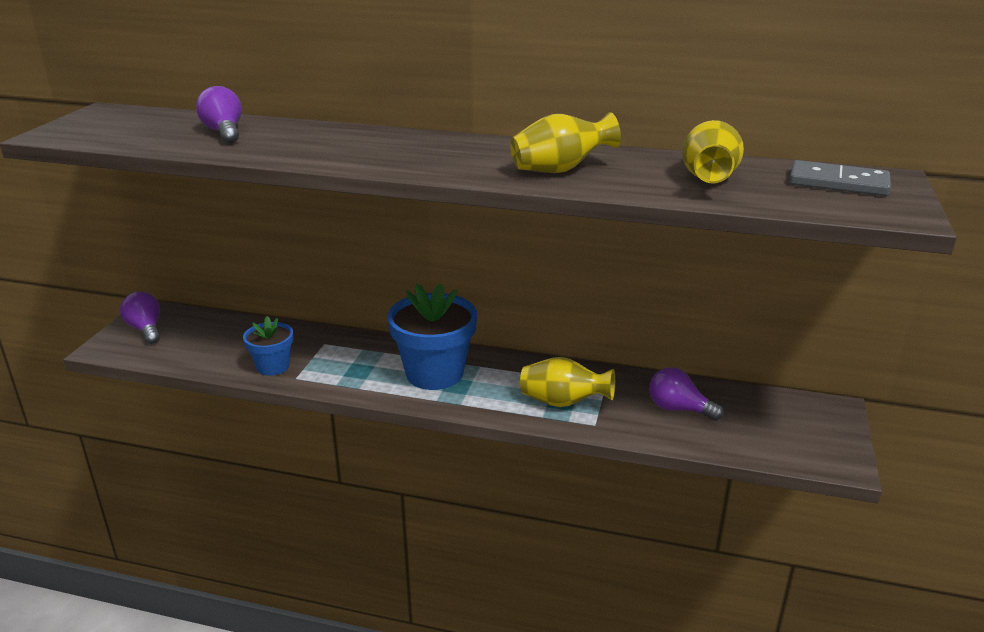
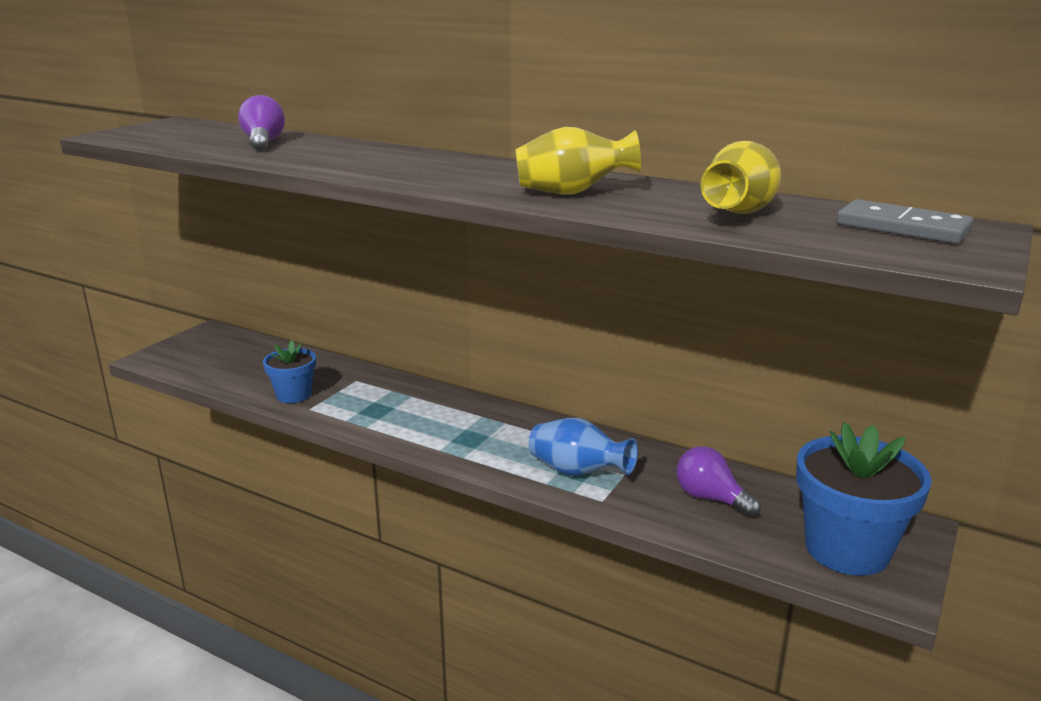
camera: 15 degrees right, 5 degrees down
(146, 329) = (196, 346): purple light bulb -> none
(434, 373) = (452, 423): blue flower pot -> blue flower pot (847, 549)
(563, 402) = (577, 472): yellow vase -> blue vase

